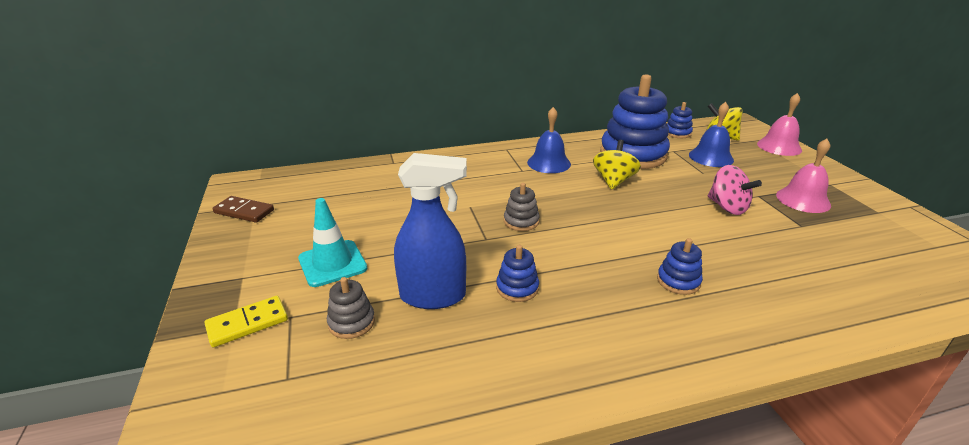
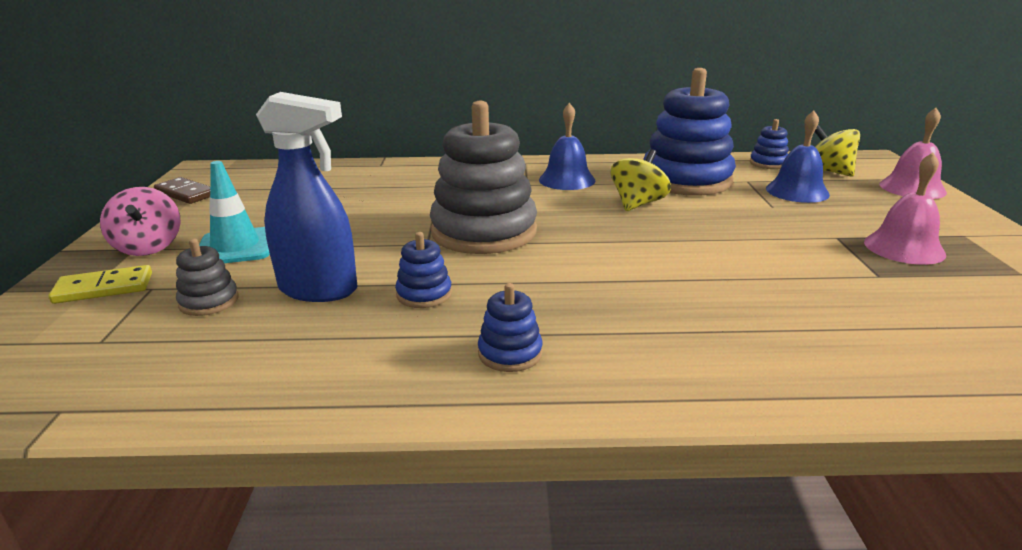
camera: 15 degrees right, 5 degrees down
(521, 221) = (484, 232): grey stacking toy -> grey stacking toy, size x2.29
(678, 281) = (642, 313): blue stacking toy -> blue stacking toy (510, 353)
(727, 207) = (778, 245): pink spinning top -> pink spinning top (149, 247)

